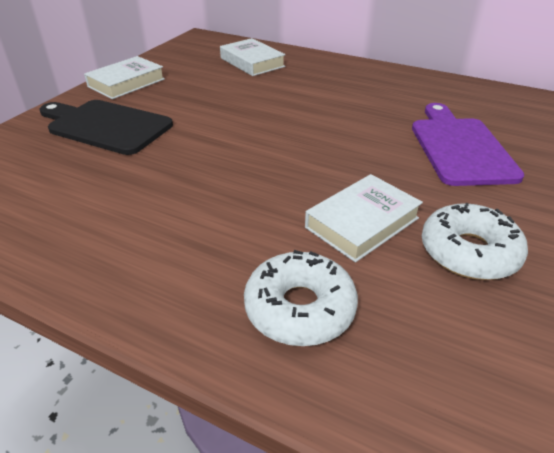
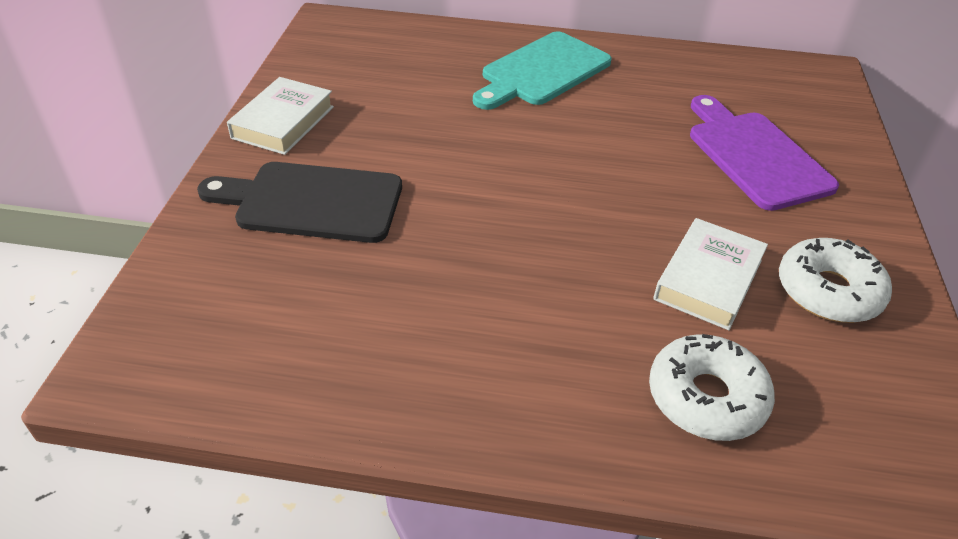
camera: 20 degrees left, 5 degrees up
(252, 62) = (434, 58): white book -> none
(323, 77) = (542, 71): none -> turquoise cutting board

